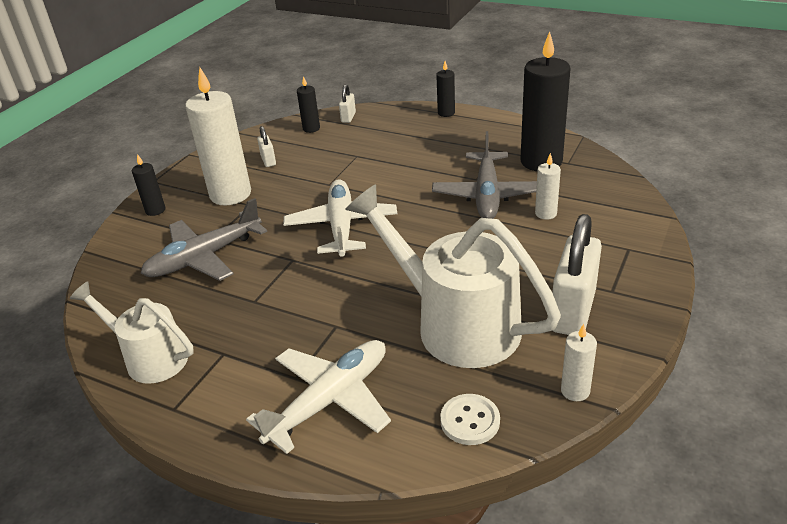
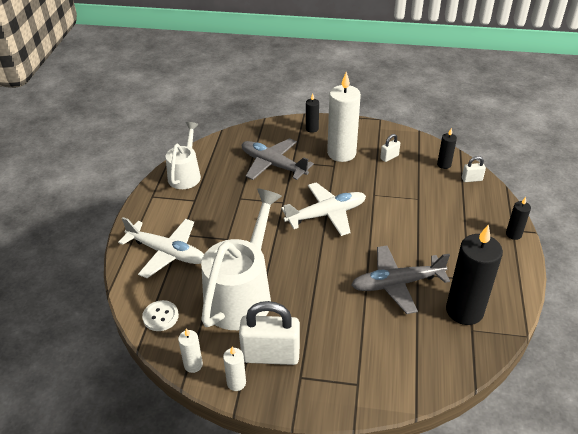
camera: 70 degrees right, 5 degrees up
(545, 213) = (386, 324): white candle -> white candle (236, 383)

